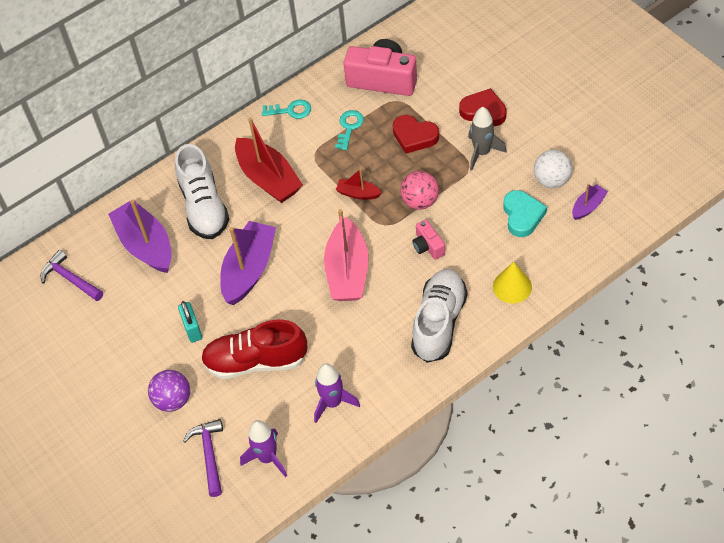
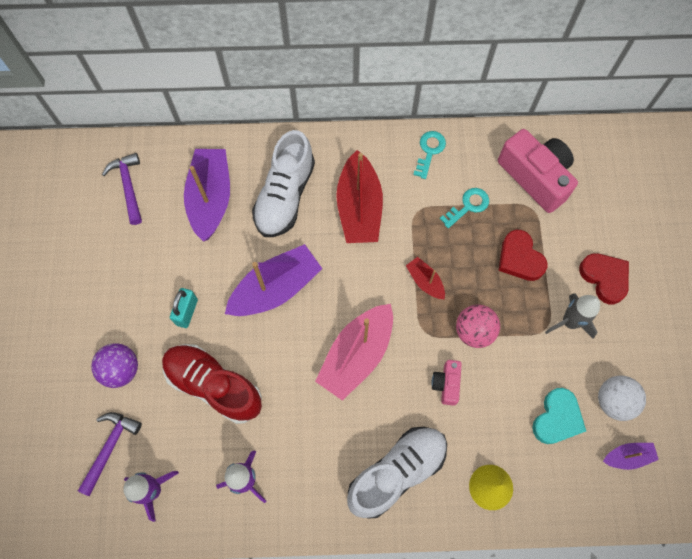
camera: 30 degrees right, 15 degrees up
(290, 110) = (429, 151): turquoise key -> turquoise key turned 105 degrees counterclockwise

